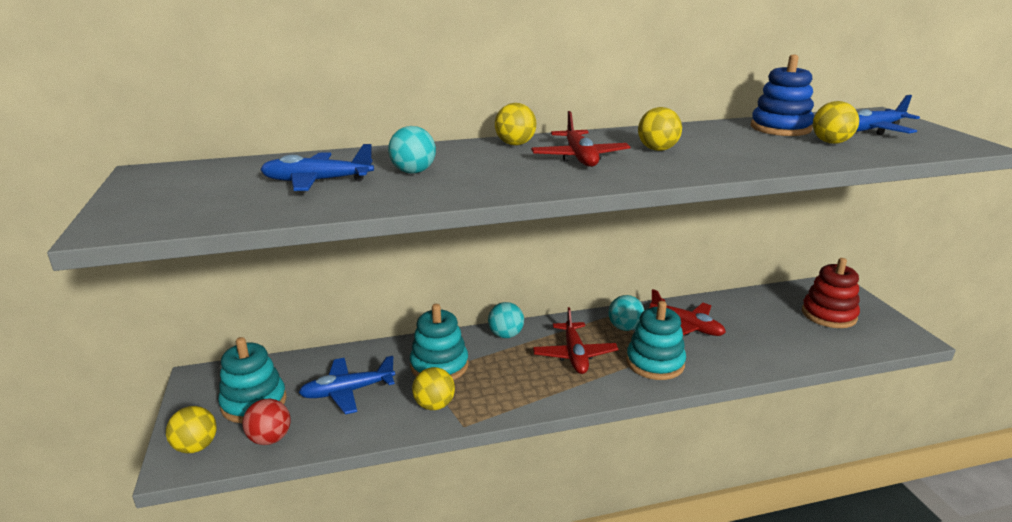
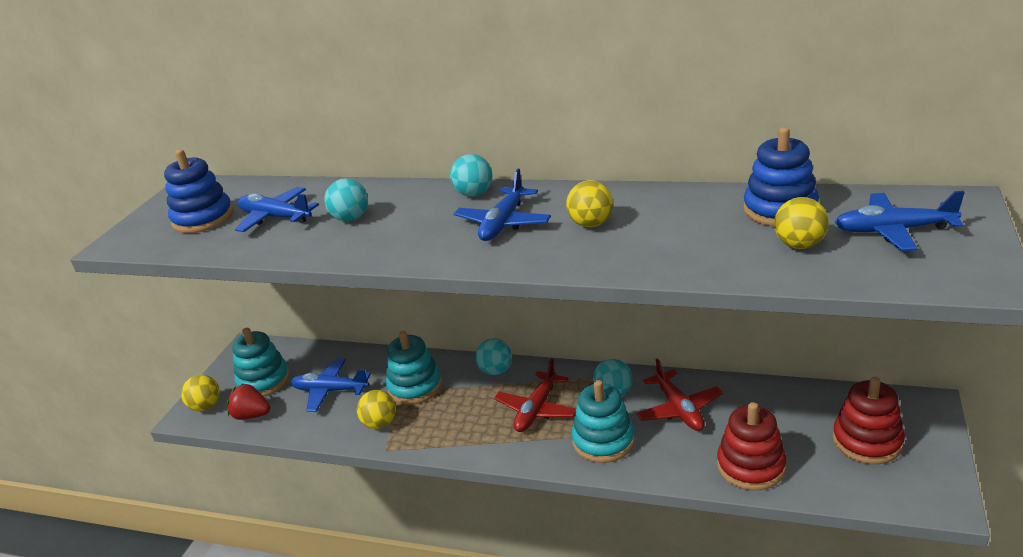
camera: 35 degrees right, 5 degrees up
(216, 193) = (203, 218): none -> blue stacking toy
(270, 439) = (252, 415): red ball -> red strawberry
(515, 144) = (474, 194): yellow ball -> turquoise ball
(579, 157) = (503, 223): red plane -> blue plane
(778, 350) = (751, 466): none -> red stacking toy

